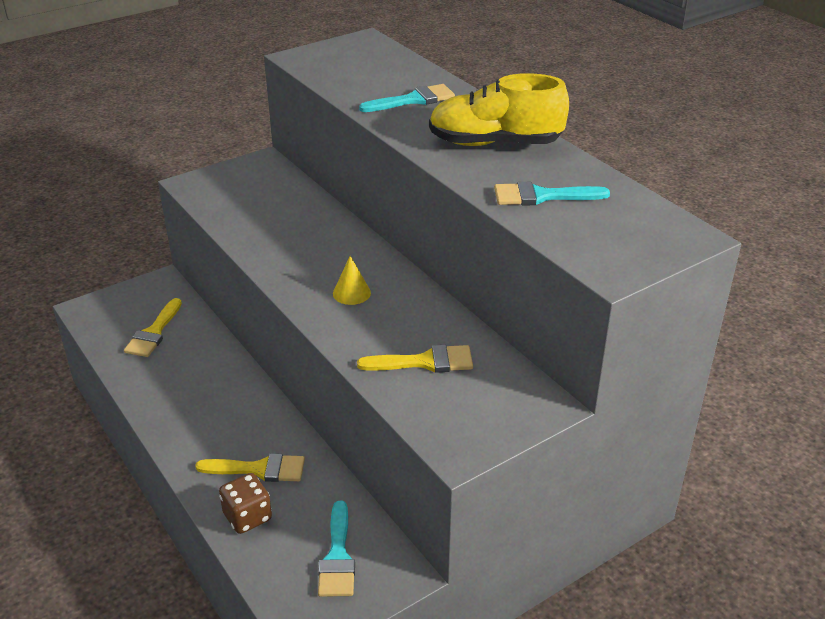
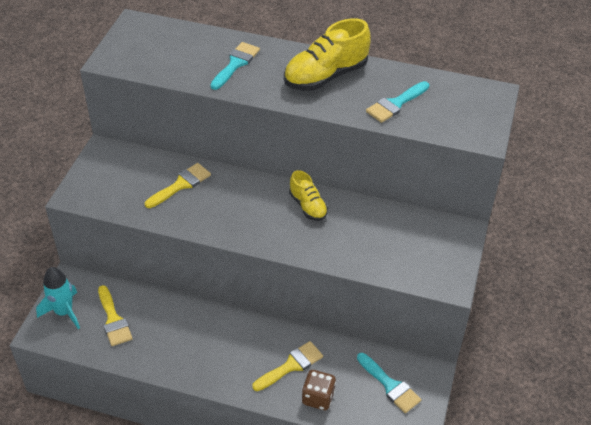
camera: 40 degrees left, 10 degrees up
(124, 303) = (64, 312): none -> turquoise rocket
(351, 293) = (284, 220): yellow cone -> none
(393, 293) = (308, 206): none -> yellow shoe
(424, 362) = (376, 242): yellow brush -> yellow brush (181, 185)

